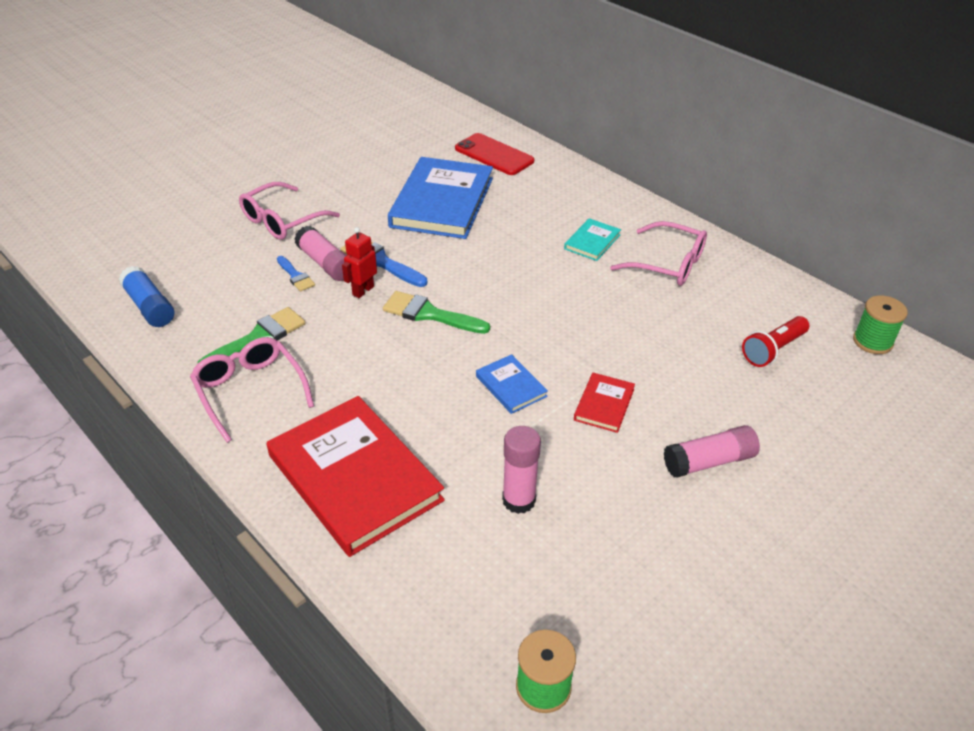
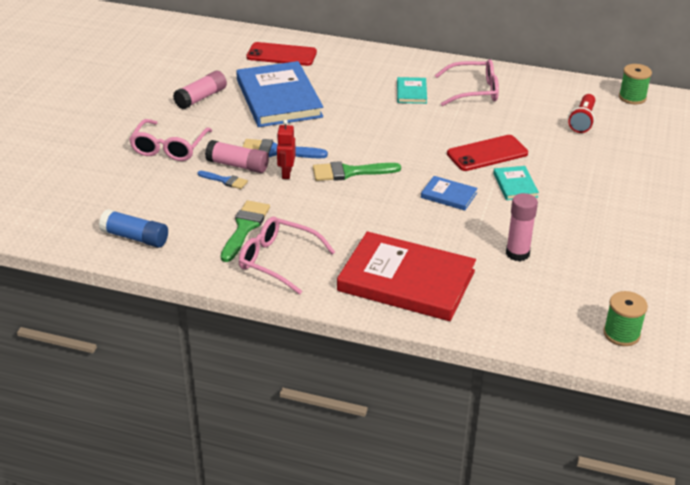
camera: 30 degrees left, 5 degrees down
(604, 404) = (515, 185): red book -> turquoise book
(608, 350) = (487, 154): none -> red phone
(709, 461) = (602, 193): pink glue stick -> pink glue stick (201, 98)

